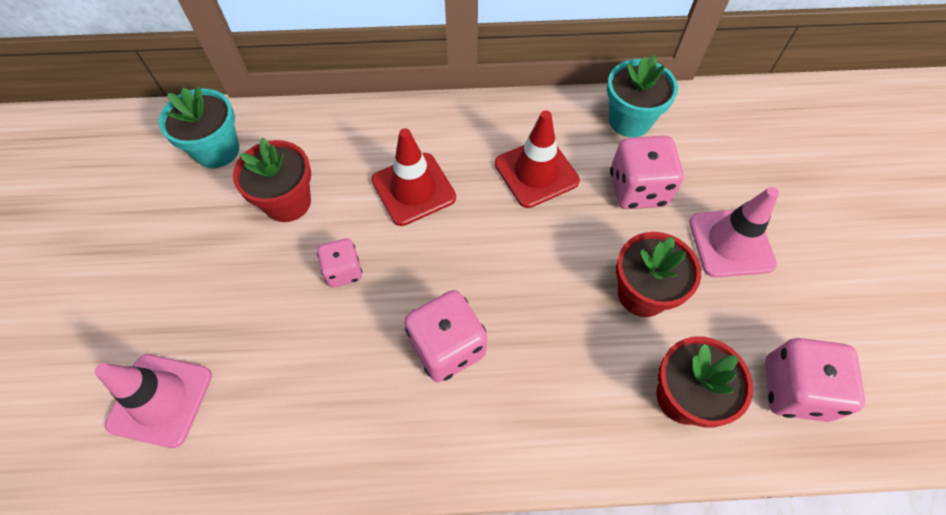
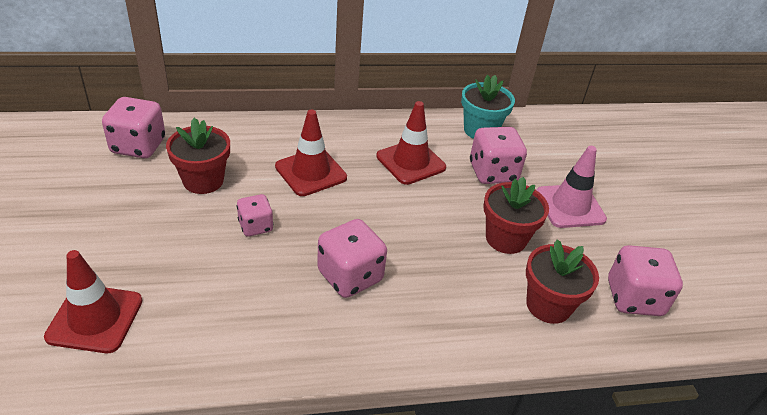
camera: 10 degrees left, 20 degrees down
(160, 400) = (95, 318): pink traffic cone -> red traffic cone
(217, 150) = (138, 146): turquoise flower pot -> pink dice

